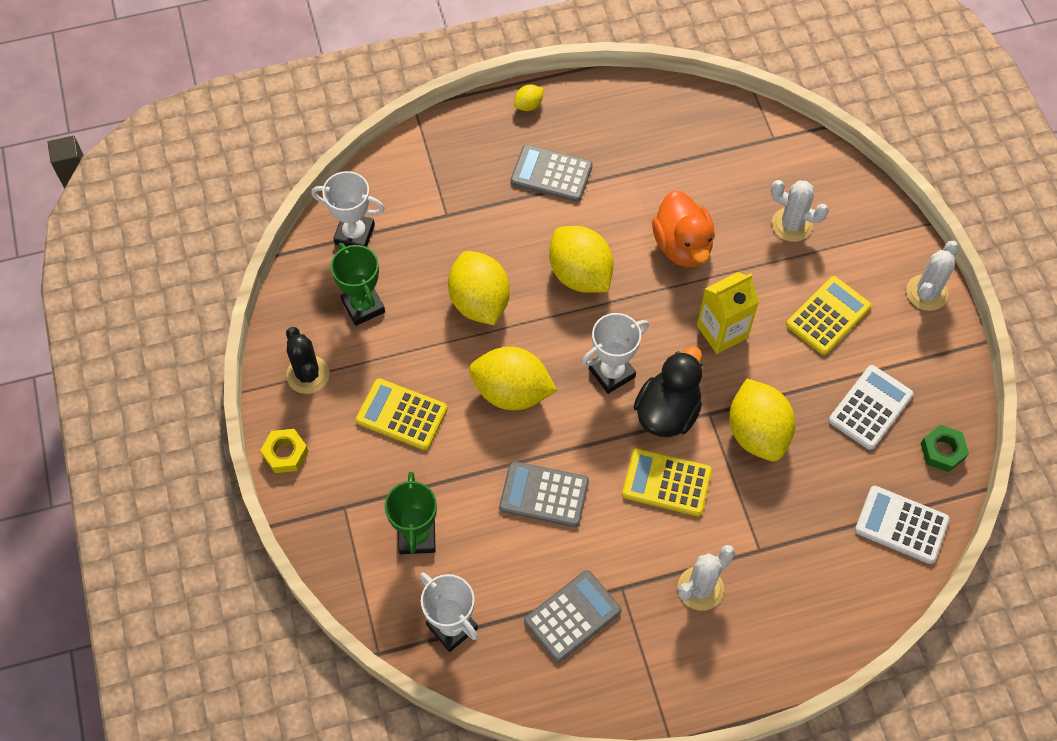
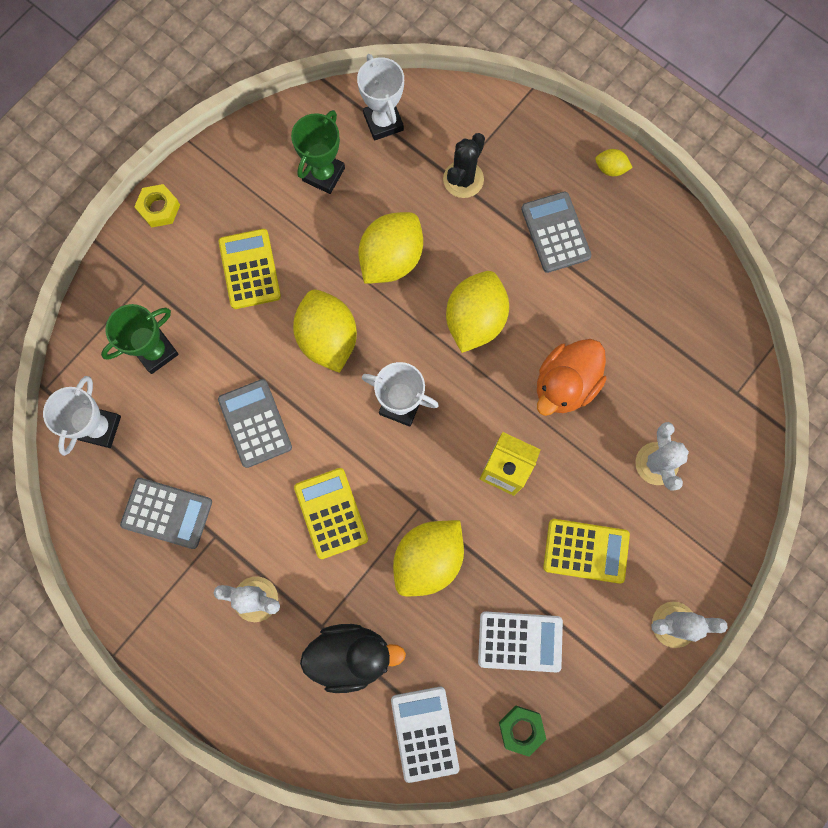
camera: 55 degrees right, 15 degrees up
(308, 375) = (235, 177): black cactus -> black cactus (463, 179)
(667, 412) = (396, 473): black duck -> black duck (351, 655)

